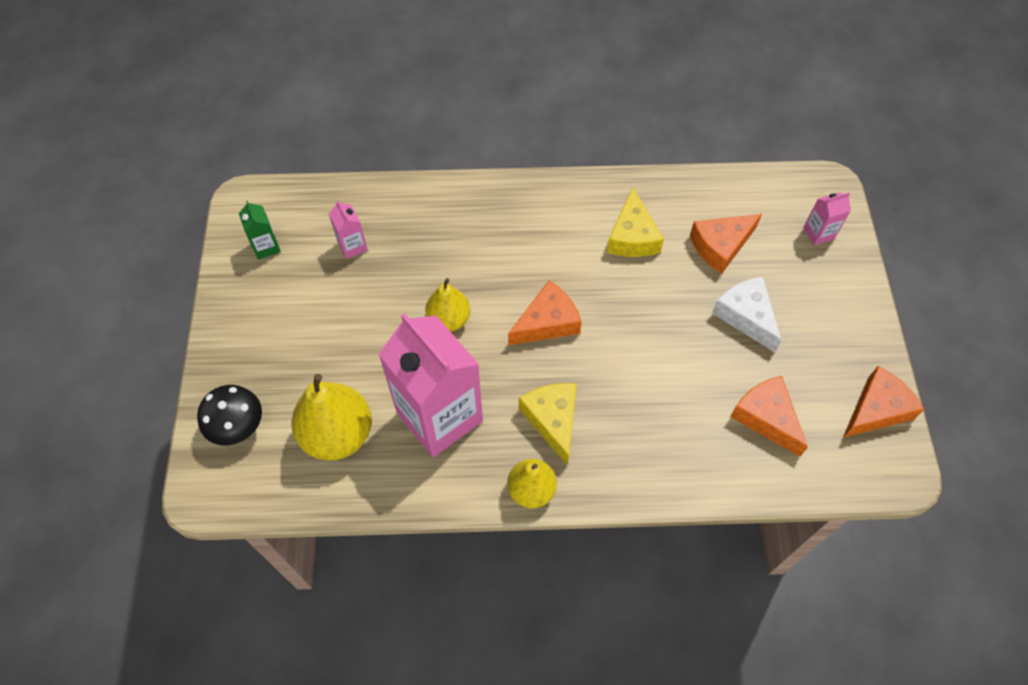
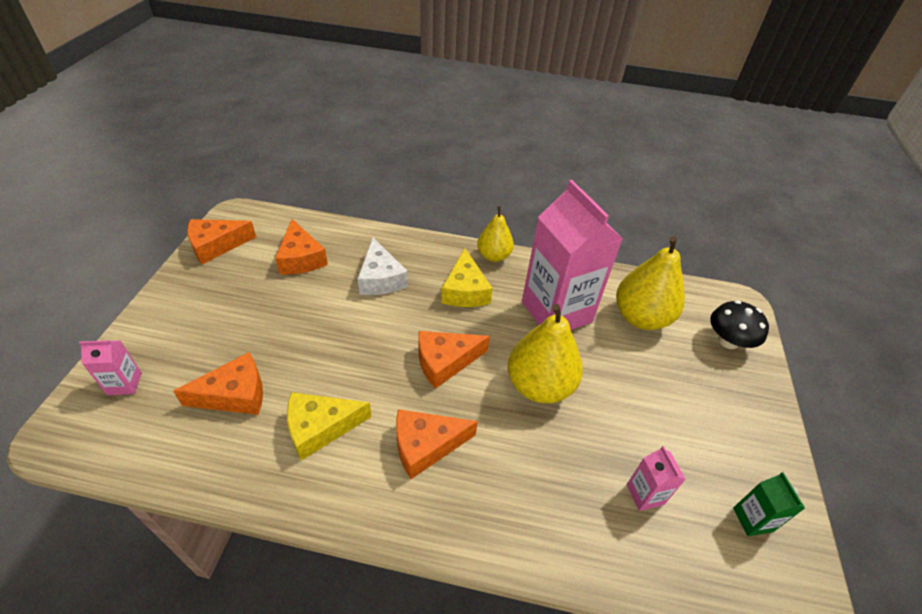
camera: 170 degrees left, 15 degrees down
(449, 319) = (539, 386): yellow pear -> yellow pear, size x1.61
(539, 242) = (426, 445): none -> orange cheese
(632, 236) = (320, 428): yellow cheese -> yellow cheese turned 120 degrees counterclockwise
(746, 316) = (261, 326): white cheese -> white cheese (380, 278)

